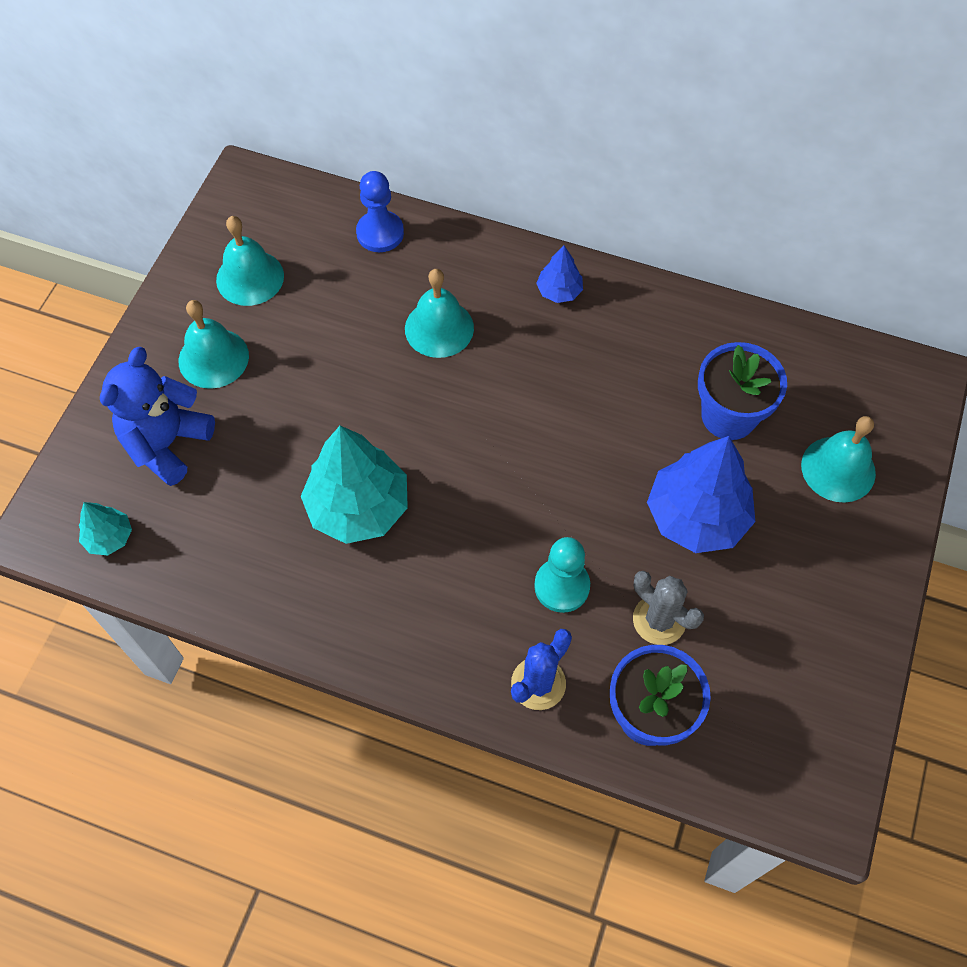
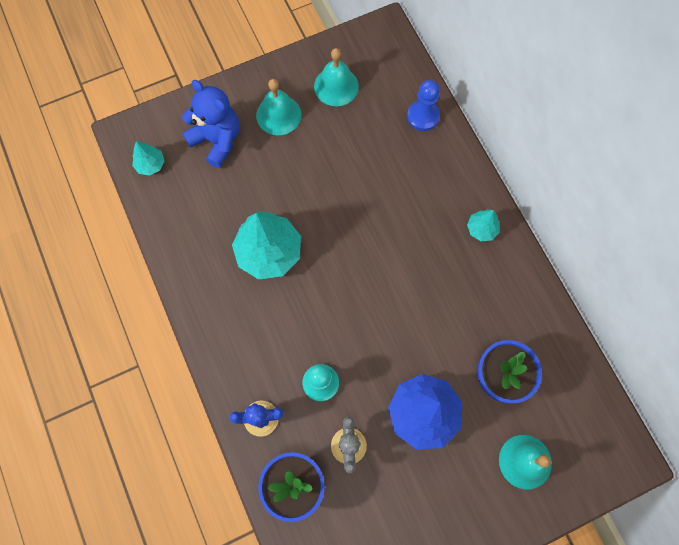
camera: 45 degrees right, 10 degrees up
(167, 443) = (217, 140): blue teddy bear -> blue teddy bear turned 60 degrees clockwise
(439, 328) = (399, 194): turquoise bell -> none
(559, 291) = (481, 229): blue tree -> turquoise tree

